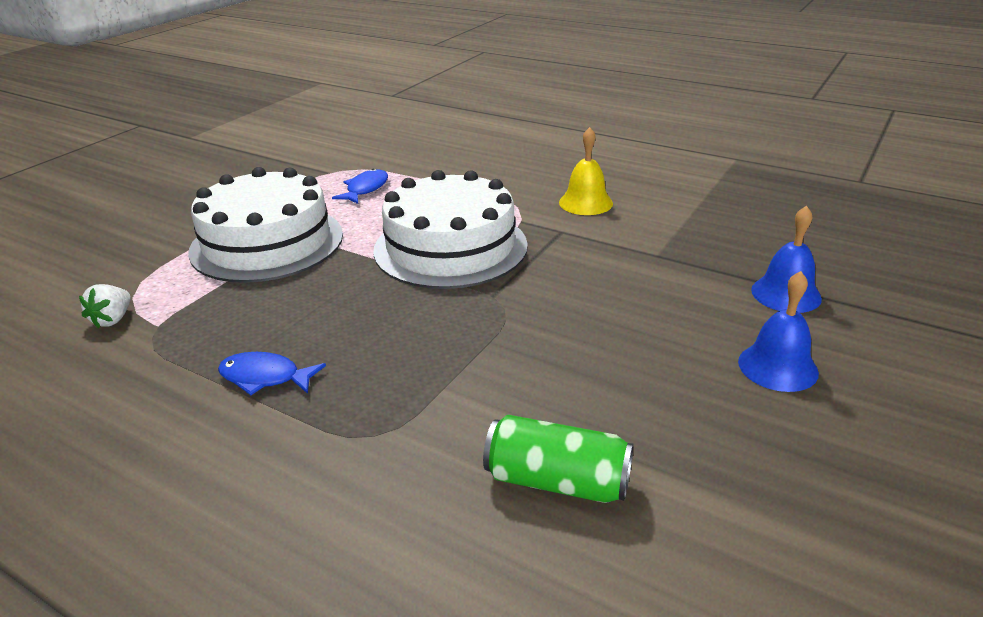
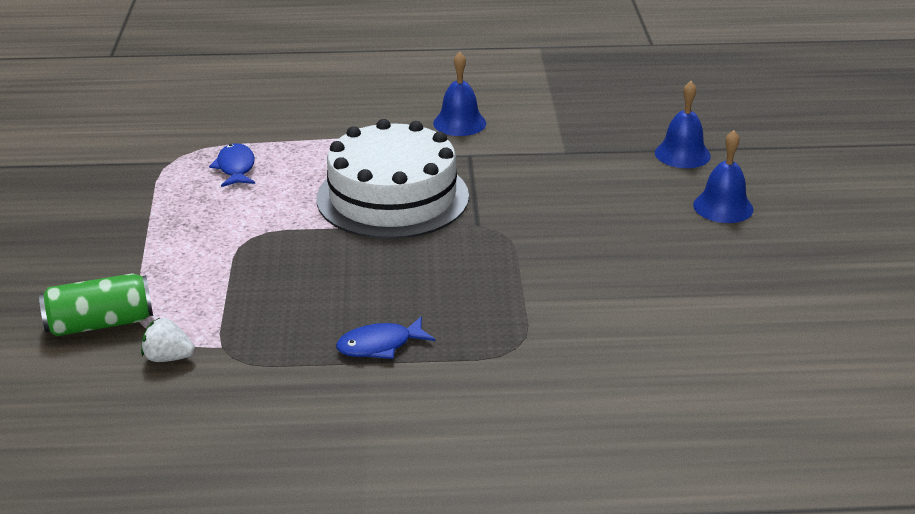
camera: 35 degrees left, 0 degrees up
(113, 319) = (168, 358): white strawberry -> white strawberry turned 120 degrees clockwise
(267, 242) = (212, 246): white cake -> none
(557, 481) = (664, 325): green can -> green can (100, 323)
(585, 202) = (459, 123): yellow bell -> blue bell

